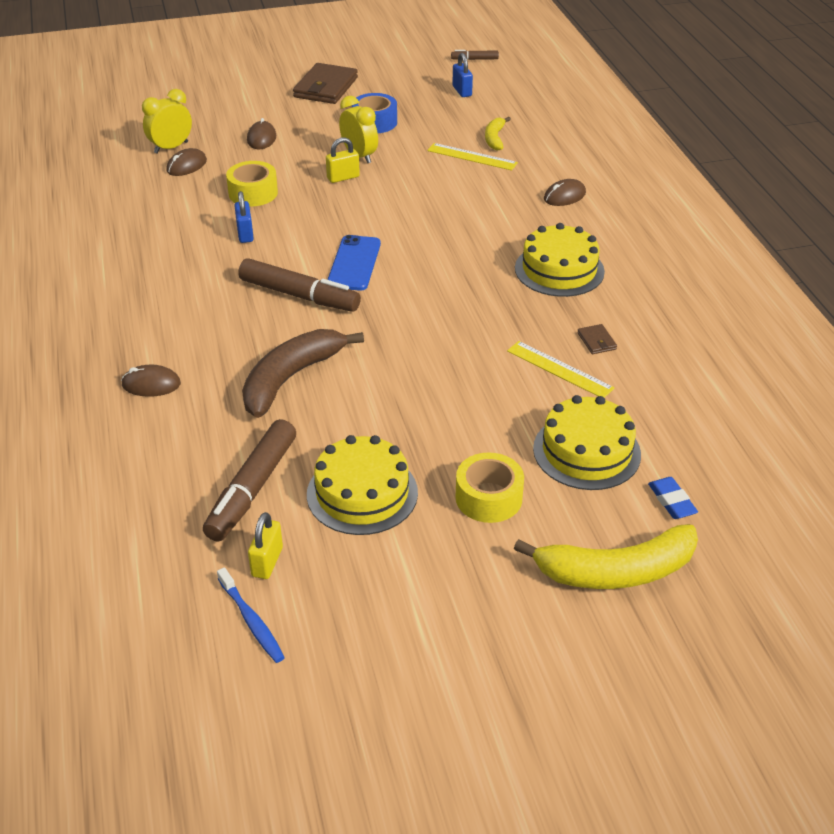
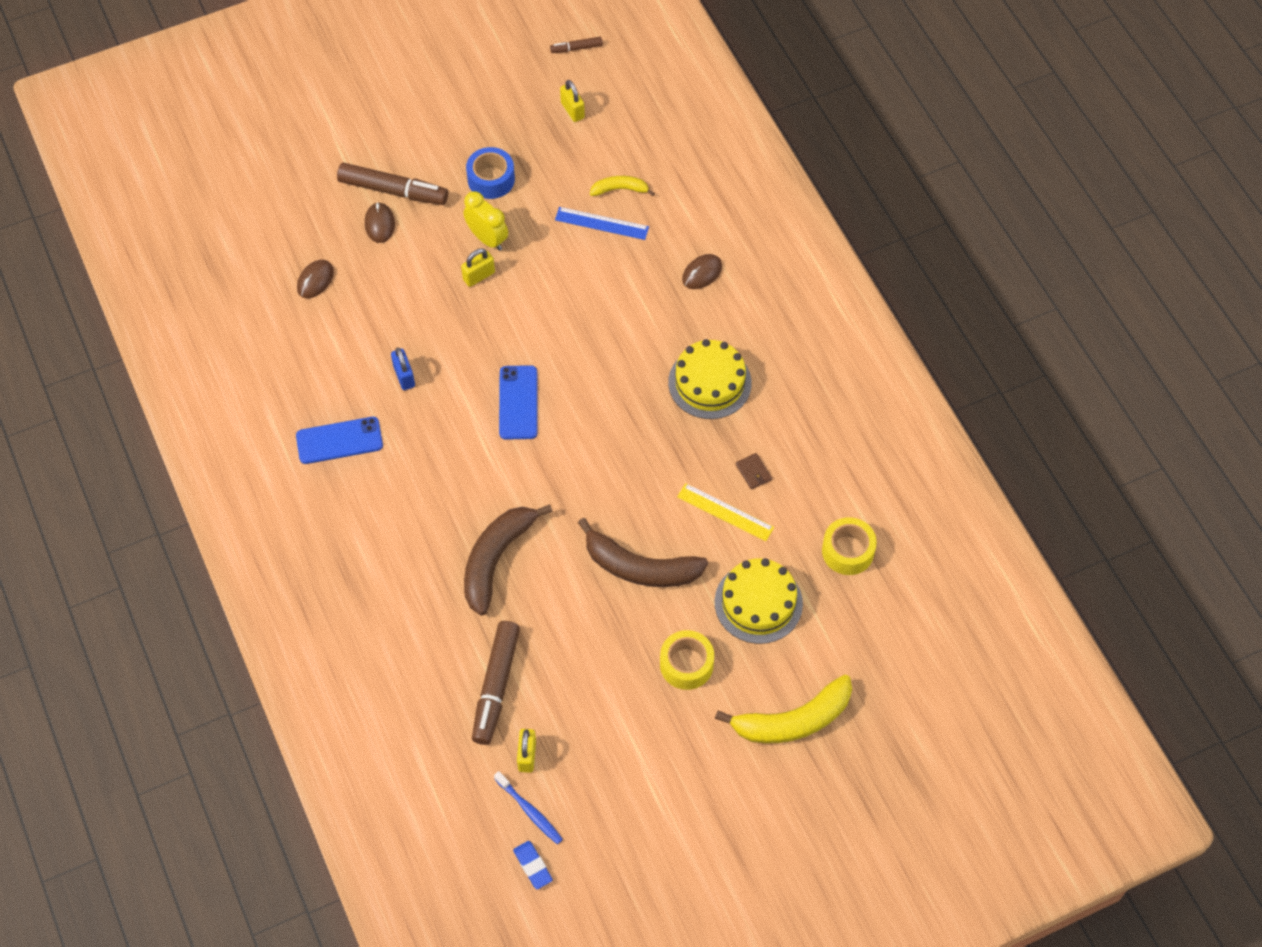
camera: 10 degrees left, 20 degrees up
(151, 384) = (377, 585): brown mouse -> none
(161, 271) = (339, 440): none -> blue phone
(171, 147) = (290, 253): yellow clock -> none
(253, 193) = (395, 313): yellow tape -> yellow tape (848, 551)
(299, 295) = (478, 454): brown marker -> brown marker (393, 190)
(325, 87) = (425, 124): brown wallet -> none
(362, 493) = (585, 676): yellow cake -> none
(452, 403) = (640, 567): none -> brown banana
(462, 91) = (572, 110): blue padlock -> yellow padlock
(472, 157) = (602, 223): yellow ruler -> blue ruler
(495, 138) = (620, 189): yellow banana -> yellow banana turned 90 degrees clockwise
(672, 501) = (830, 644): blue eraser -> blue eraser (533, 866)

